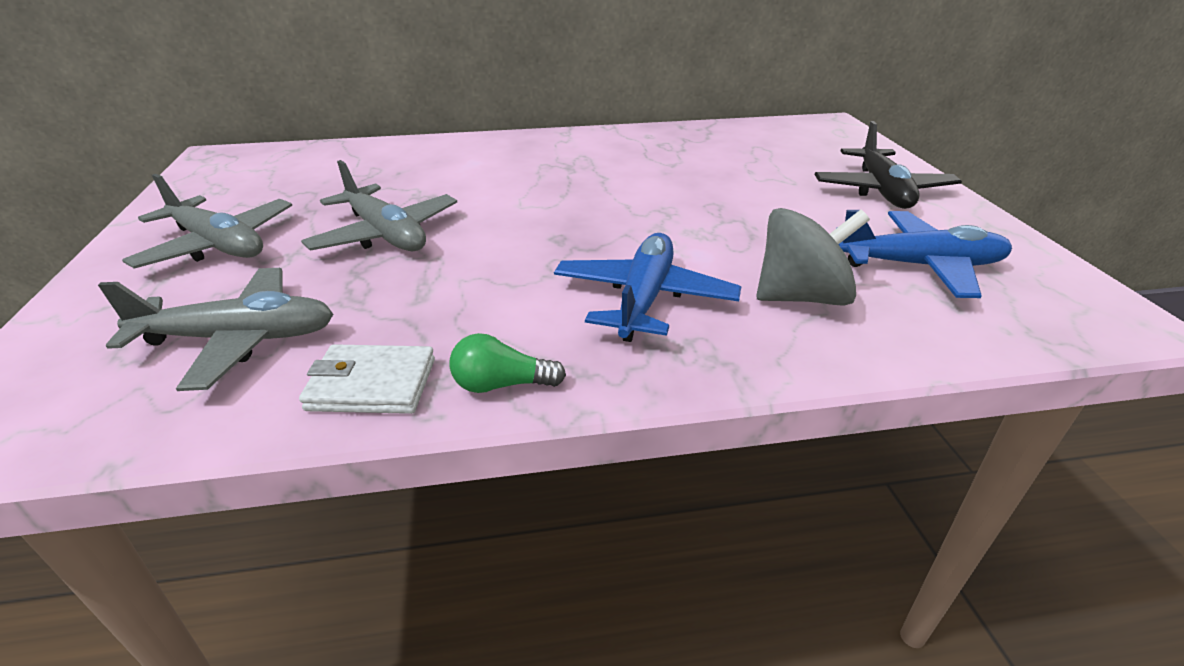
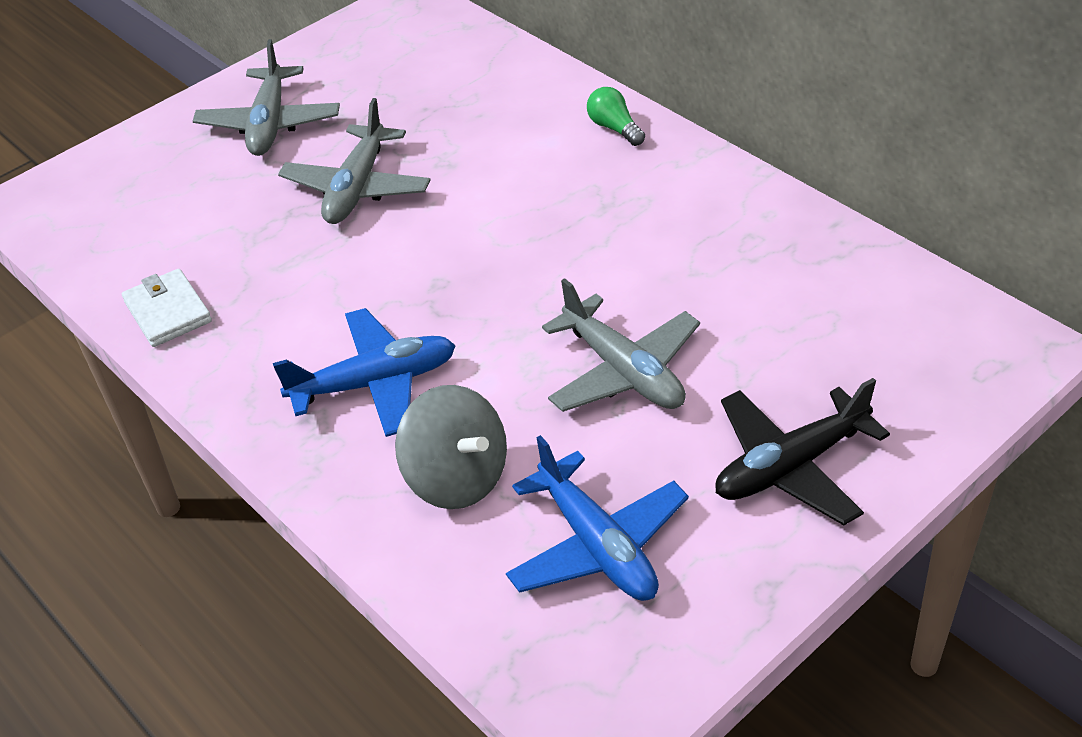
camera: 60 degrees right, 10 degrees up
(239, 339) = (171, 224): grey plane -> grey plane (623, 371)
(501, 385) = (208, 368): green light bulb -> green light bulb (614, 128)

